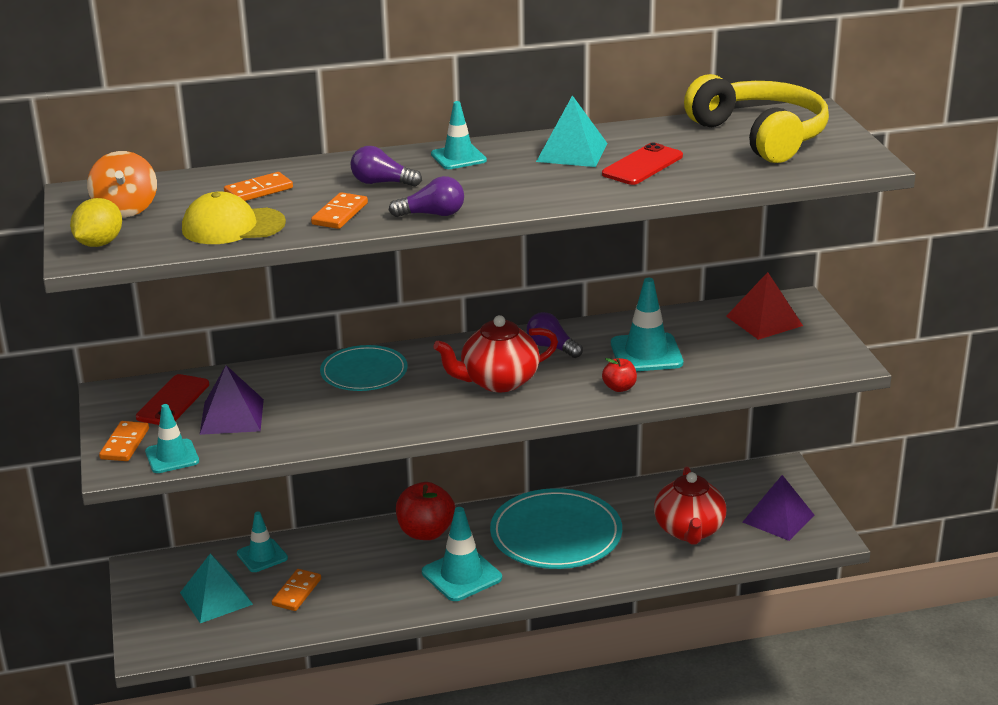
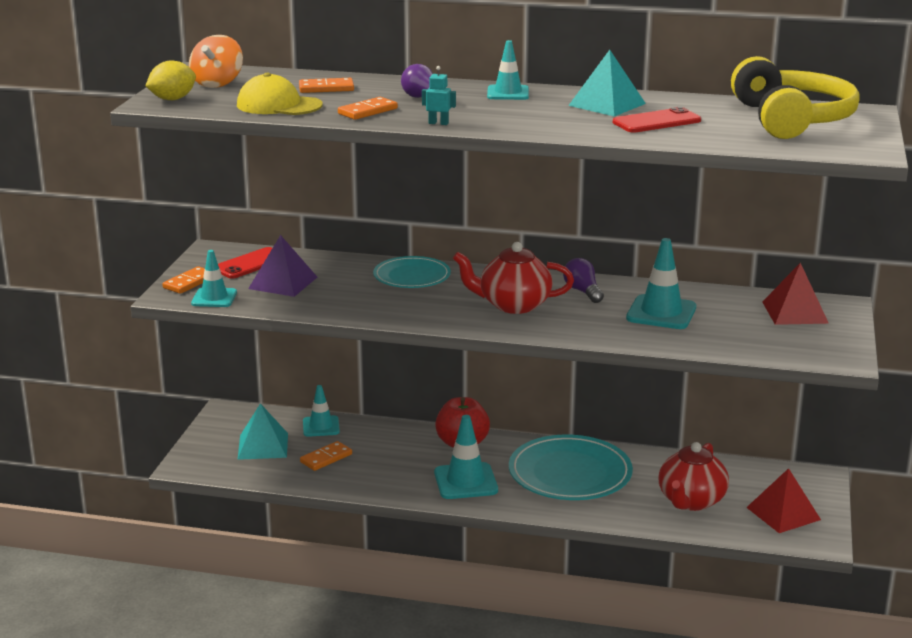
camera: 25 degrees right, 5 degrees down
(432, 214) = (438, 123): purple light bulb -> turquoise robot
(619, 388) = (612, 331): red apple -> none
(778, 518) = (783, 513): purple pyramid -> red pyramid

